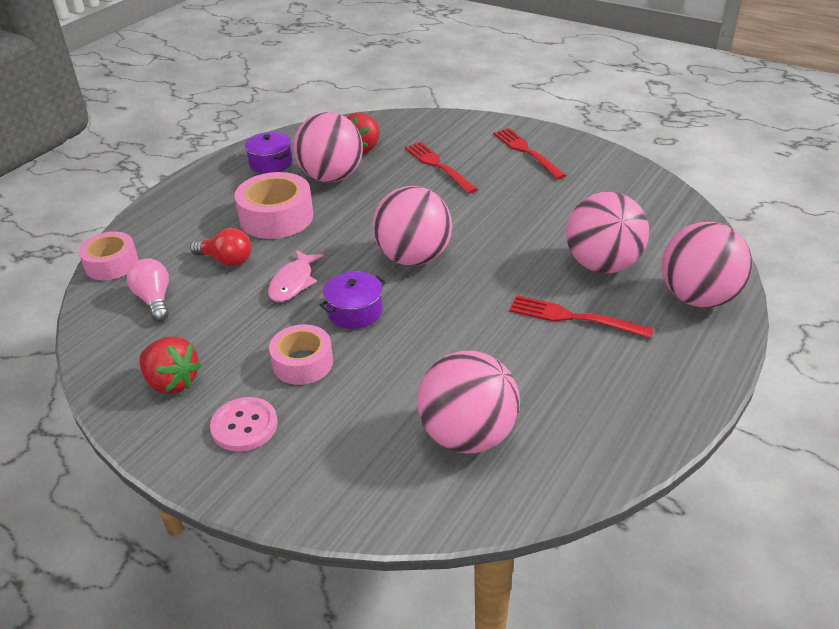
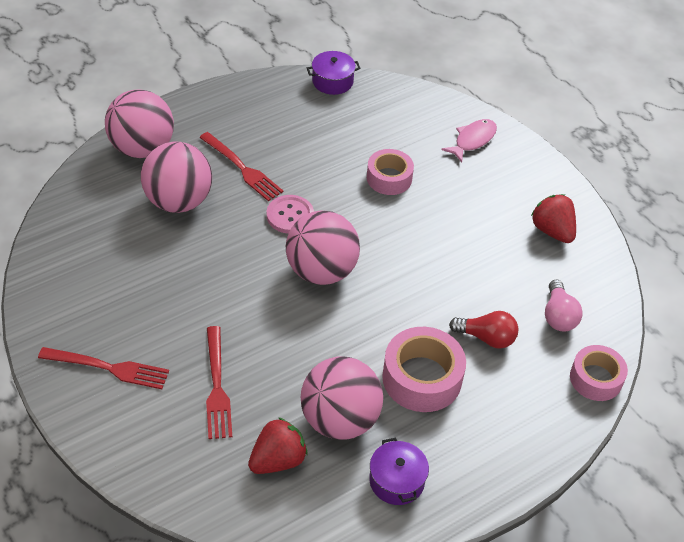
camera: 160 degrees left, 10 degrees up
(226, 260) = (486, 338): red light bulb -> red light bulb turned 150 degrees clockwise
(244, 426) = (508, 180): pink button -> pink button (290, 215)
(293, 282) = (435, 286): pink fish -> pink fish (473, 140)
(303, 363) = (454, 209): pink tape -> pink tape (389, 178)
(355, 311) = (397, 237): purple pot -> purple pot (332, 81)
(467, 435) = (372, 123): pink ball -> none
(526, 151) = (109, 368): red fork -> red fork turned 75 degrees counterclockwise

